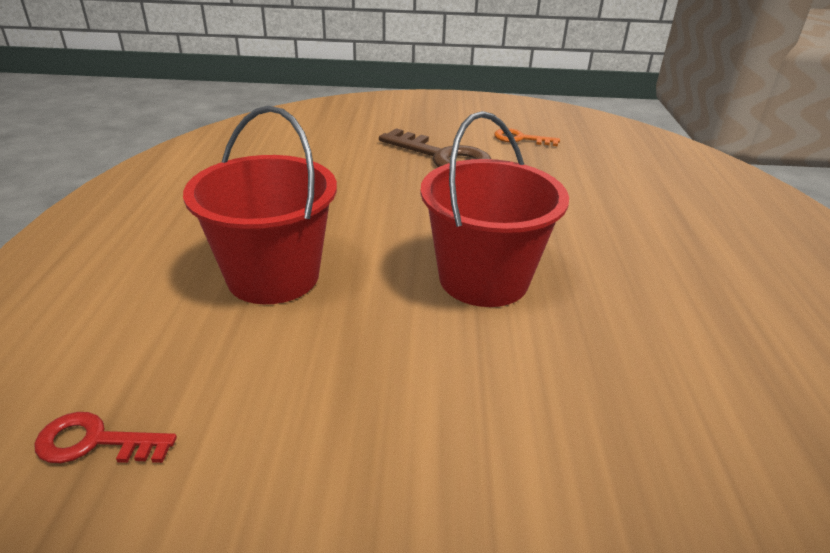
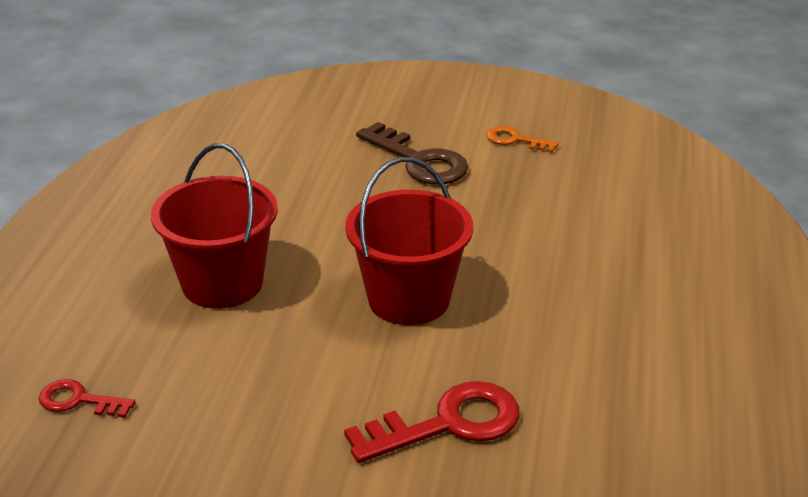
camera: 10 degrees right, 0 degrees up
(594, 426) = (448, 423): none -> red key

